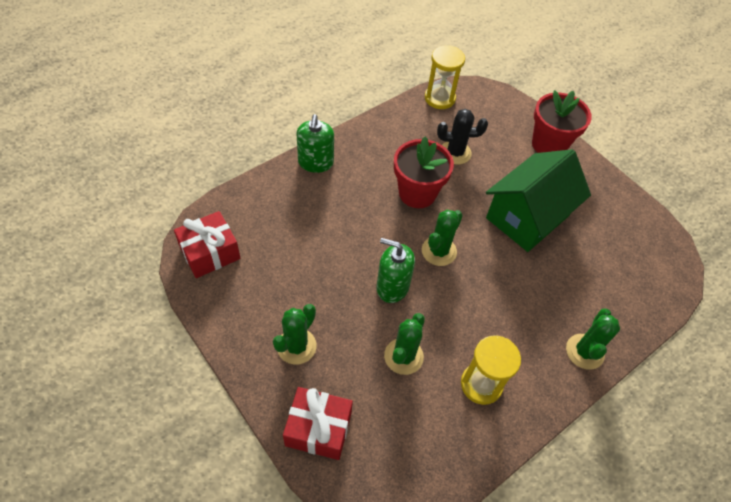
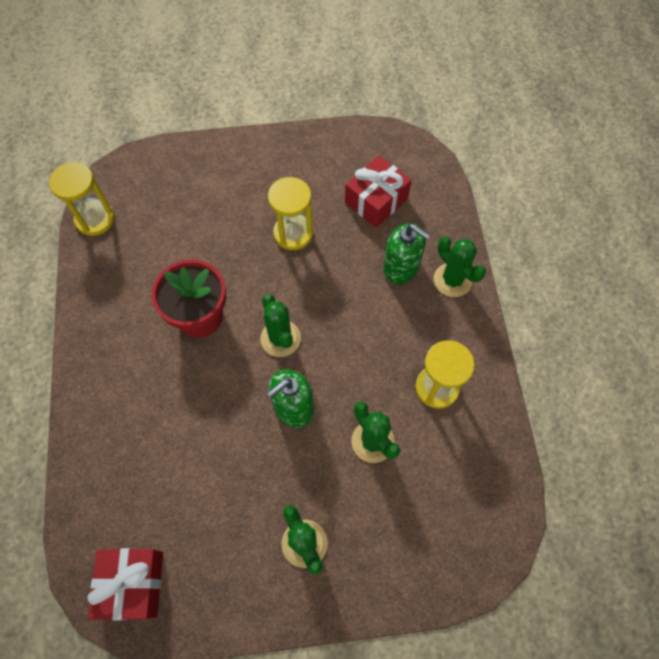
camera: 55 degrees left, 10 degrees up
(315, 162) = (89, 399): green soap dispenser -> green soap dispenser (401, 267)
(318, 429) = (403, 568): red gift -> red gift (376, 201)
(455, 152) = (175, 249): black cactus -> none
(527, 217) = (293, 233): green house -> yellow hourglass
(549, 144) = (225, 159): red flower pot -> none

